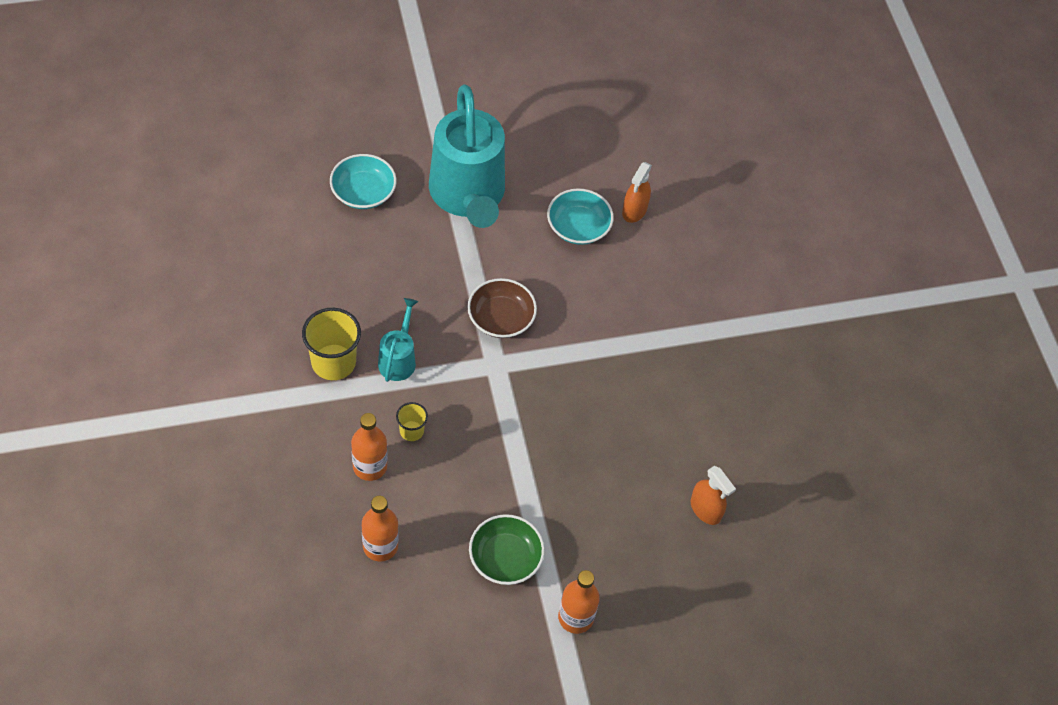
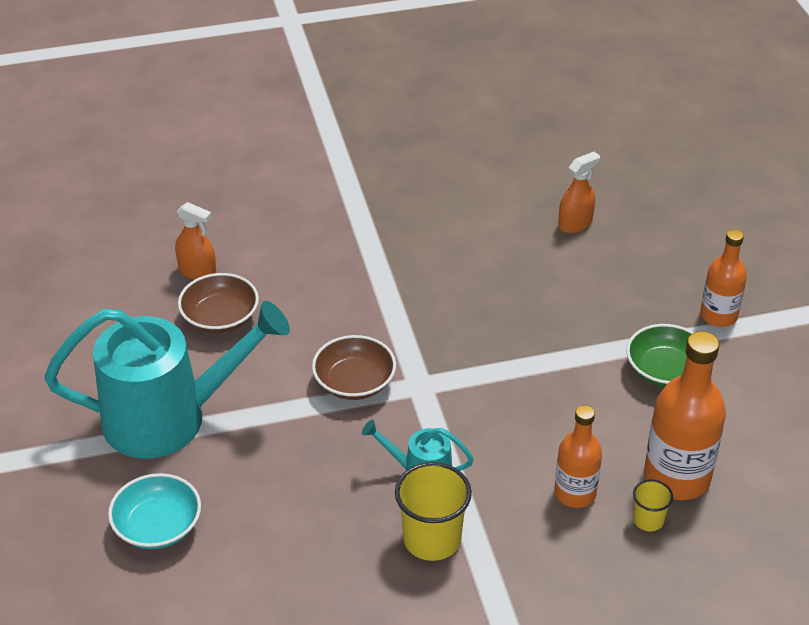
camera: 85 degrees left, 15 degrees down
(380, 546) = (677, 477): orange bottle -> orange bottle, size x1.60
(411, 431) = (520, 457): yellow cup -> yellow cup (648, 520)
(578, 227) = (220, 317): turquoise bowl -> brown bowl

